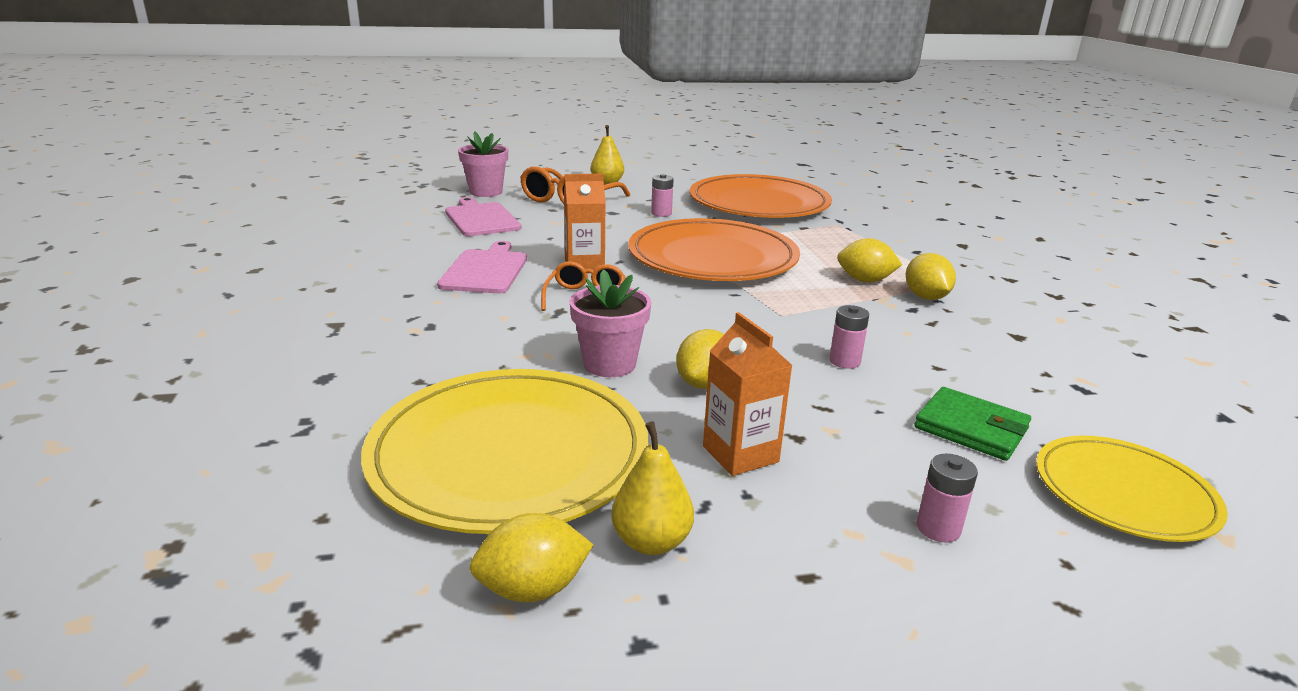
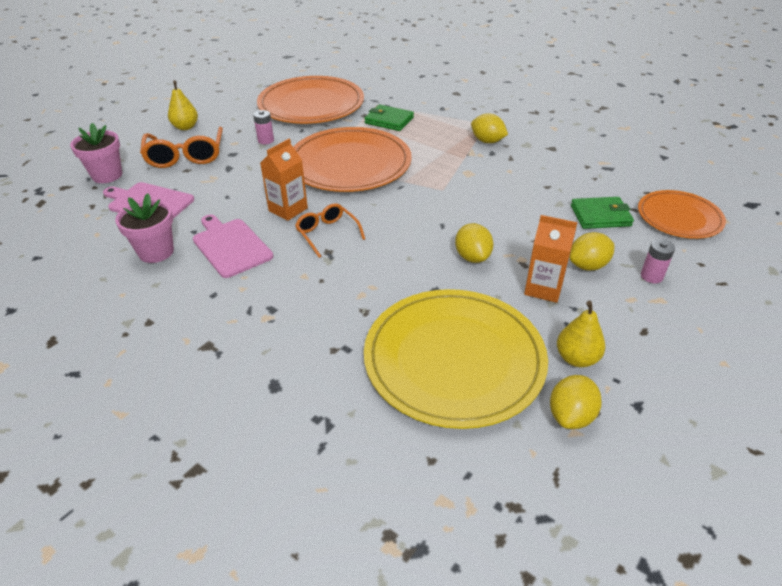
camera: 40 degrees left, 15 degrees up
(609, 364) = (412, 273): pink flower pot -> pink flower pot (156, 252)
(826, 240) = (389, 120): none -> green wallet
(844, 361) = (509, 205): pink battery -> none
(865, 280) = (447, 143): yellow lemon -> yellow lemon (588, 266)
(1124, 493) = (679, 217): yellow plate -> orange plate

